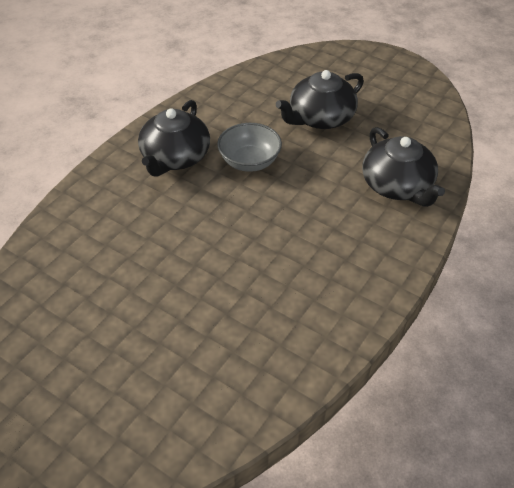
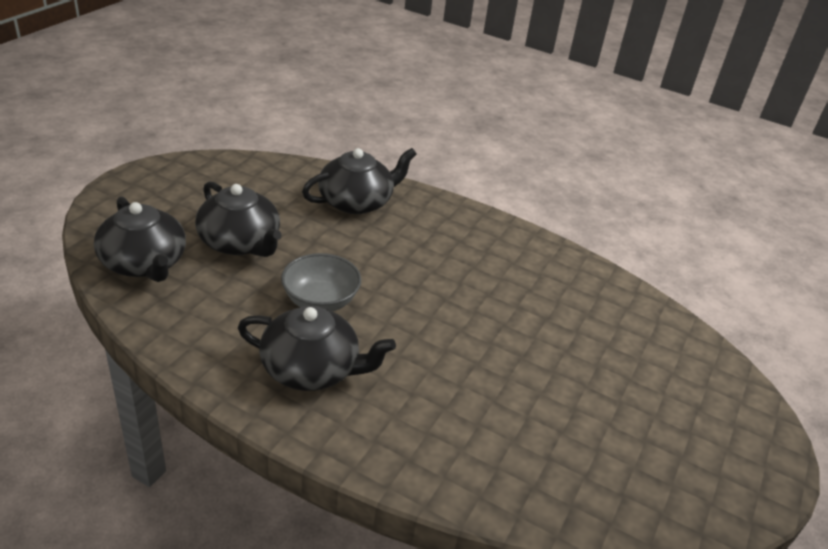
camera: 100 degrees left, 10 degrees down
(289, 76) = (144, 263): none -> black teapot

